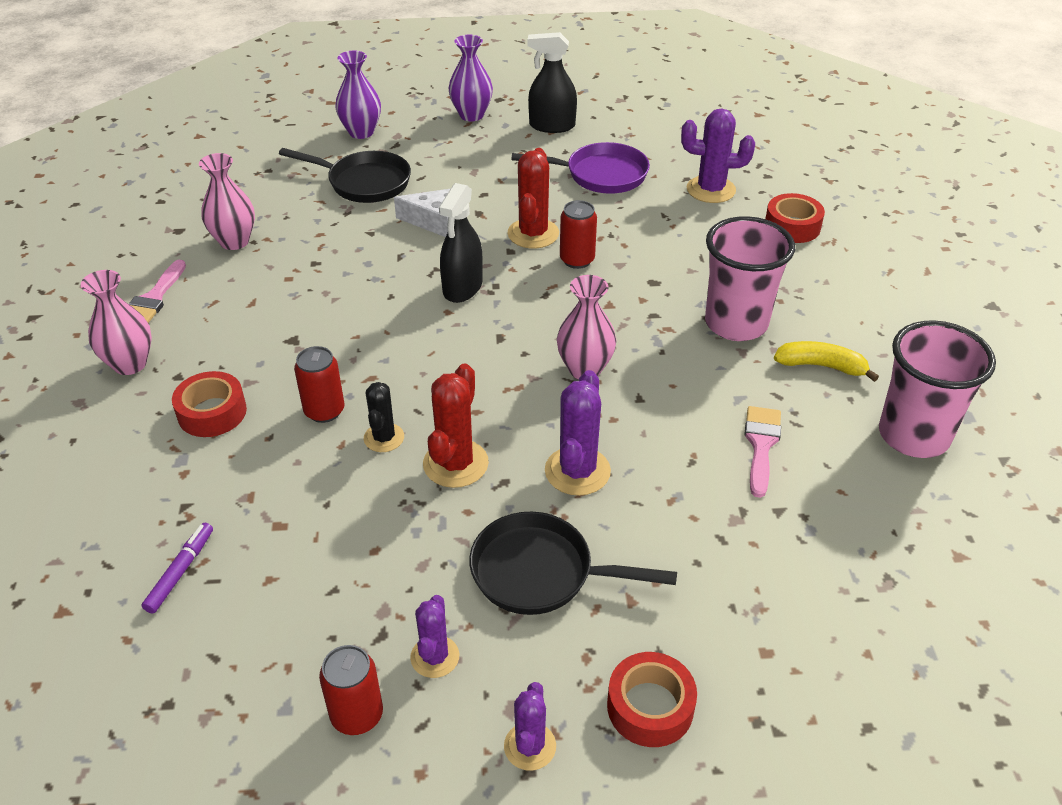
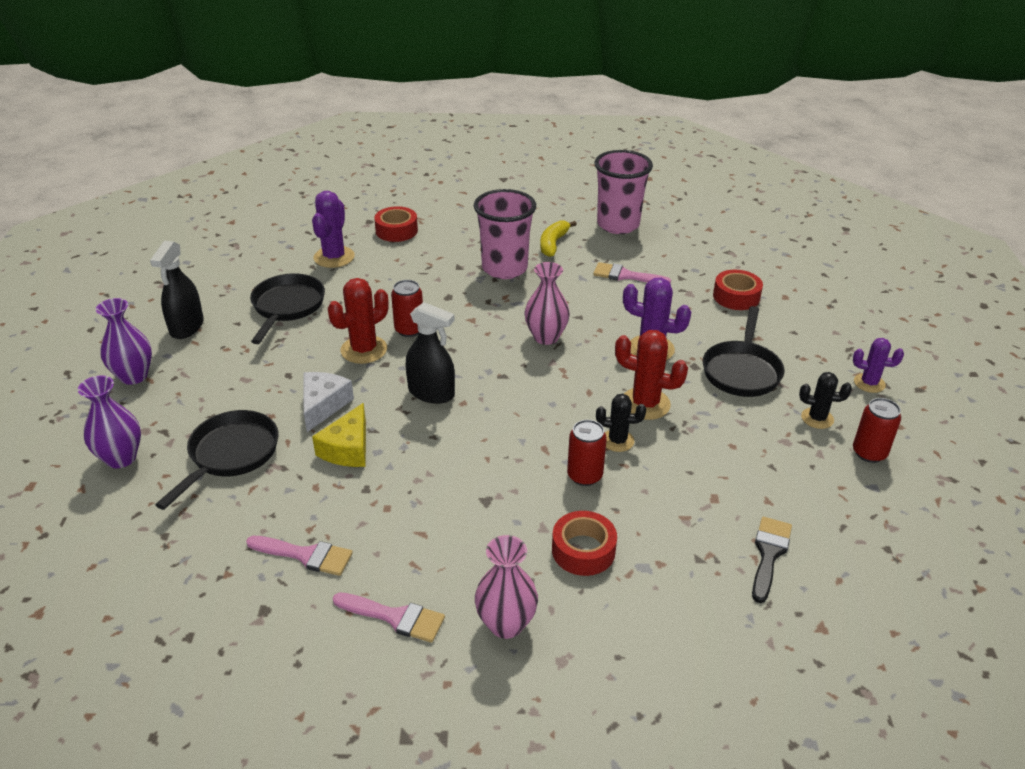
camera: 85 degrees left, 5 degrees down
(180, 572) = (769, 554): purple marker -> black brush
(234, 241) = (306, 555): pink vase -> pink brush
(372, 245) = (348, 448): none -> yellow cheese
(435, 657) = (817, 418): purple cactus -> black cactus
(533, 234) = (364, 350): red cactus -> red cactus turned 60 degrees counterclockwise
(601, 175) = (287, 307): purple pan -> black pan
(650, 707) = (831, 338): red tape -> red tape (736, 297)

